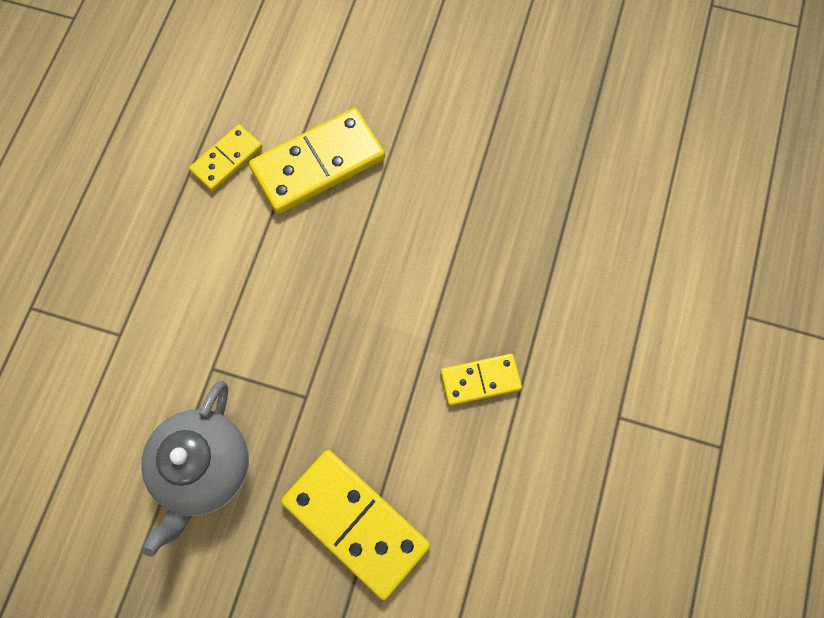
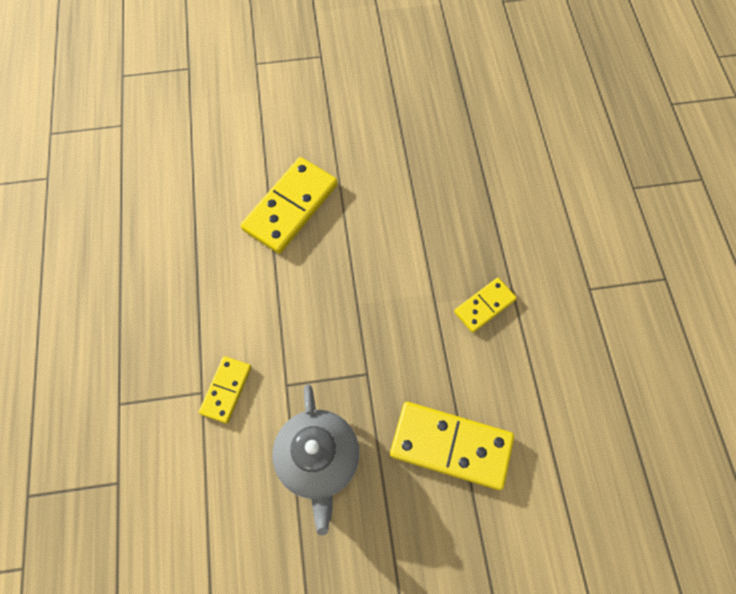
camera: 25 degrees left, 5 degrees down
(226, 159) = (220, 231): yellow domino -> yellow domino (226, 390)

